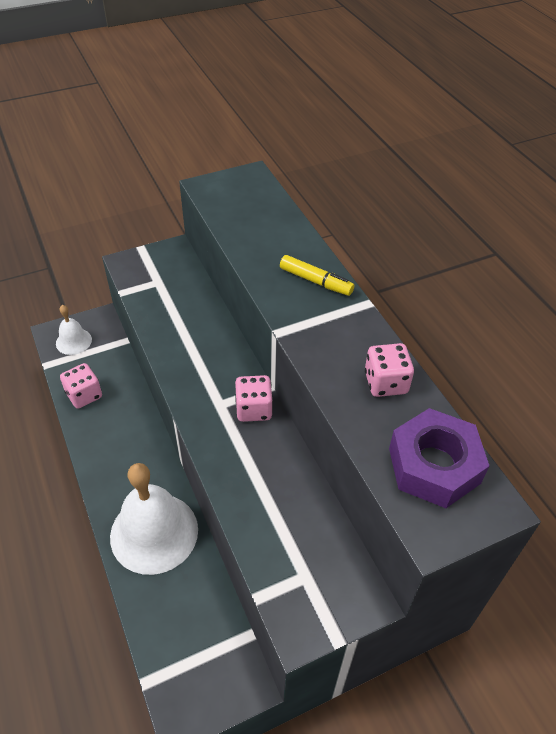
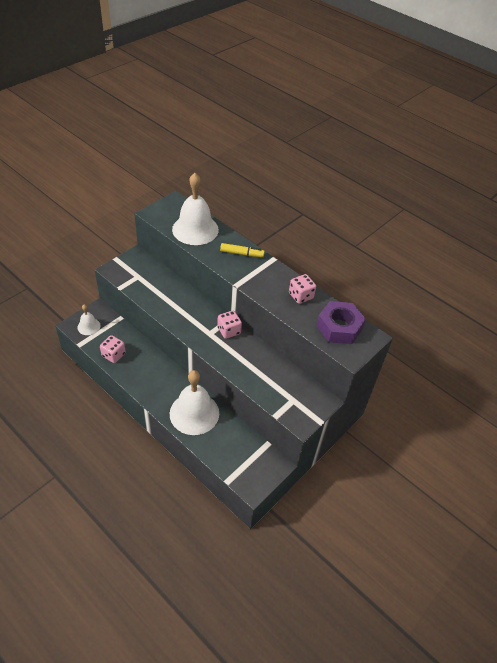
camera: 25 degrees left, 0 degrees up
(259, 225) = (195, 229): none -> white bell

